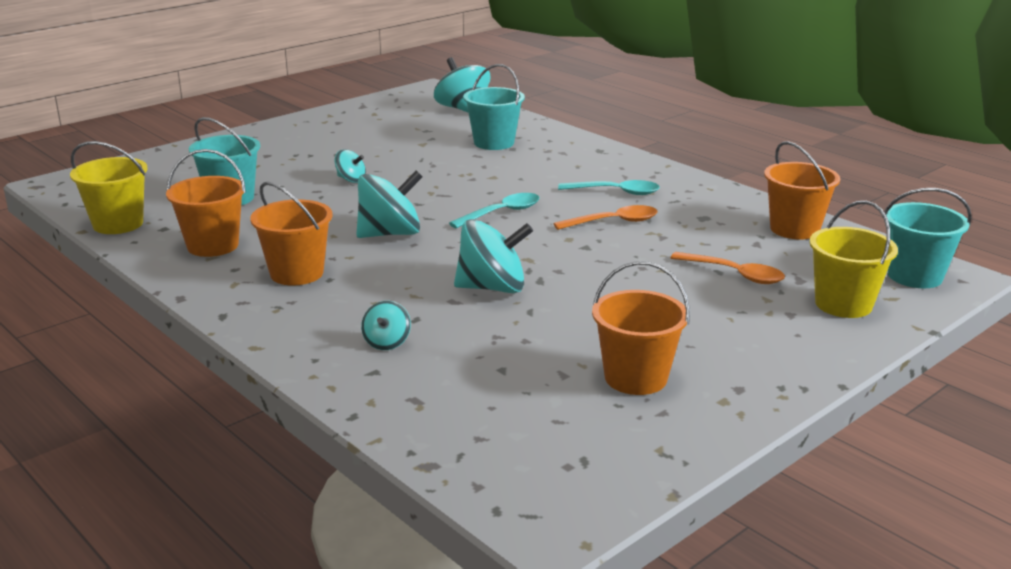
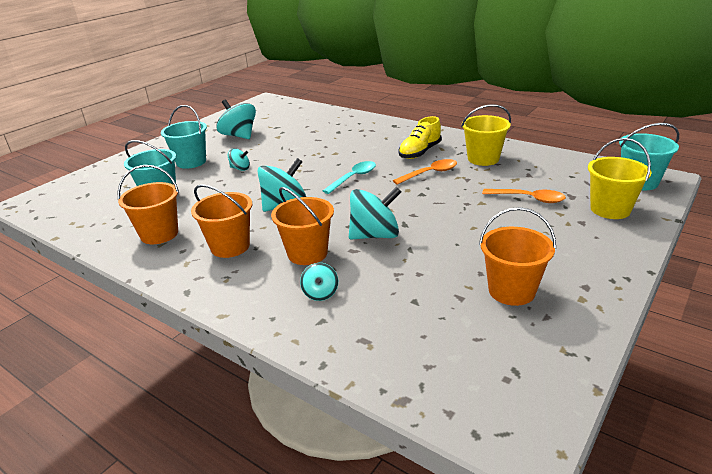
camera: 10 degrees left, 5 degrees up
(118, 224) = (81, 228): yellow bucket -> yellow bucket (483, 159)
(462, 109) = (293, 110): turquoise spinning top -> turquoise spinning top (239, 136)
(494, 143) = (324, 129): turquoise bucket -> turquoise bucket (191, 162)
(616, 192) = (420, 152): turquoise spoon -> yellow shoe
(794, 229) = (545, 161): orange bucket -> orange bucket (307, 253)

